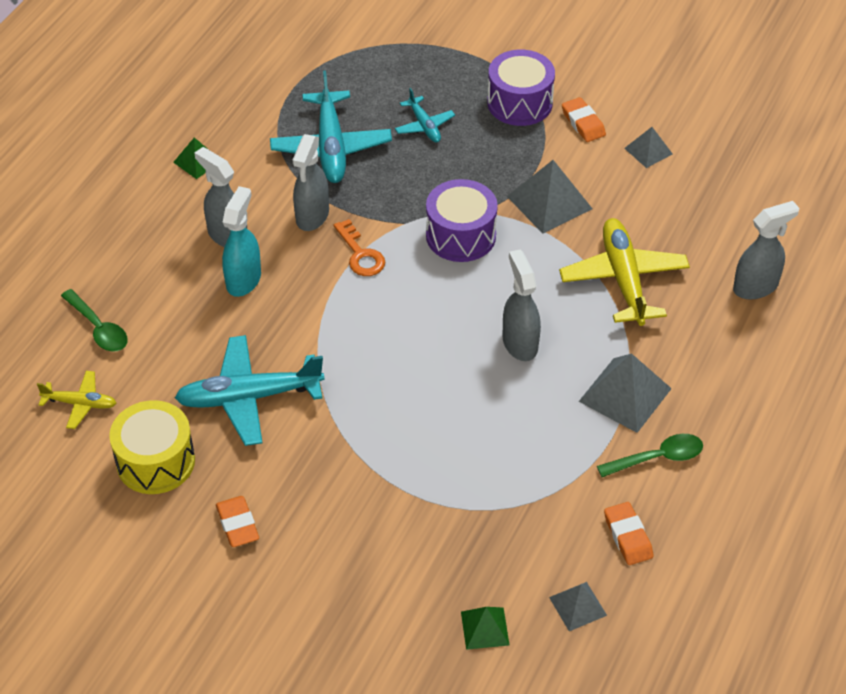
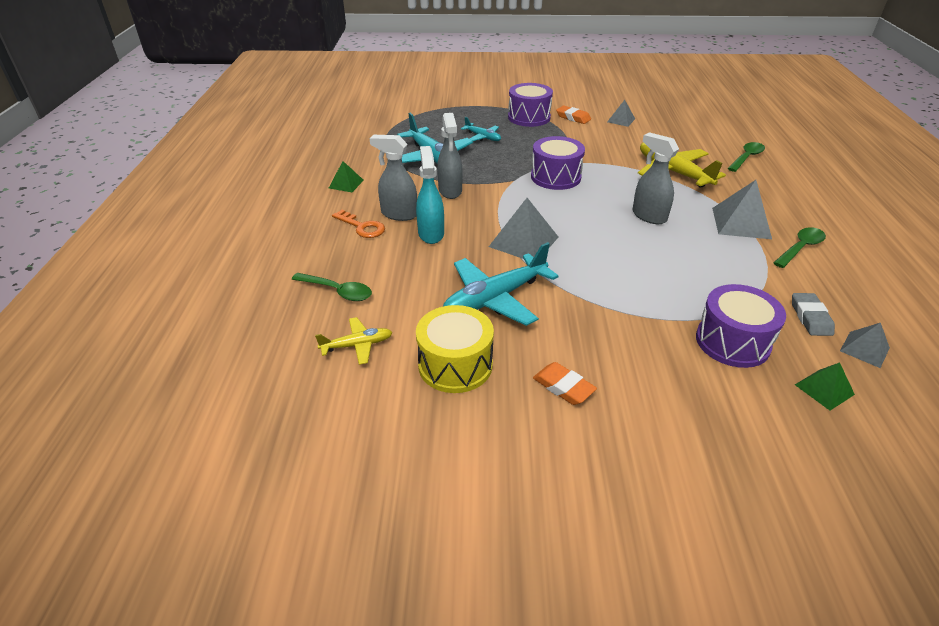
camera: 25 degrees left, 10 degrees down
(360, 254) = (500, 201): orange key -> orange key (362, 227)
(447, 543) = (732, 342): none -> purple drum
(549, 202) = (591, 151): grey pyramid -> grey pyramid (524, 242)
(562, 549) = (810, 317): none -> grey eraser
(628, 536) = (839, 295): orange eraser -> none
(756, 287) = (746, 157): grey spray bottle -> green spoon

